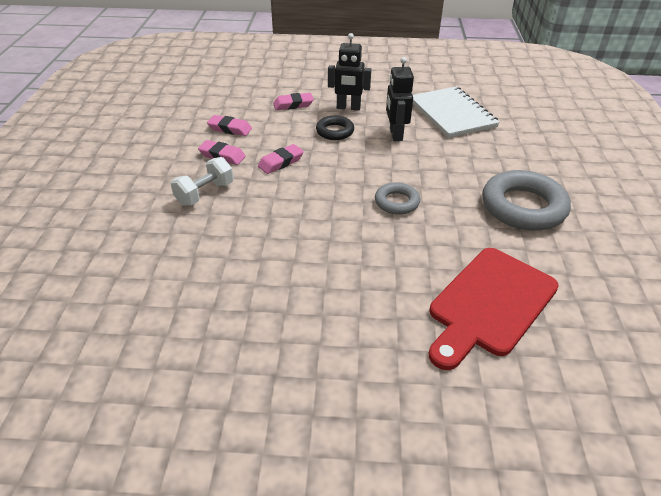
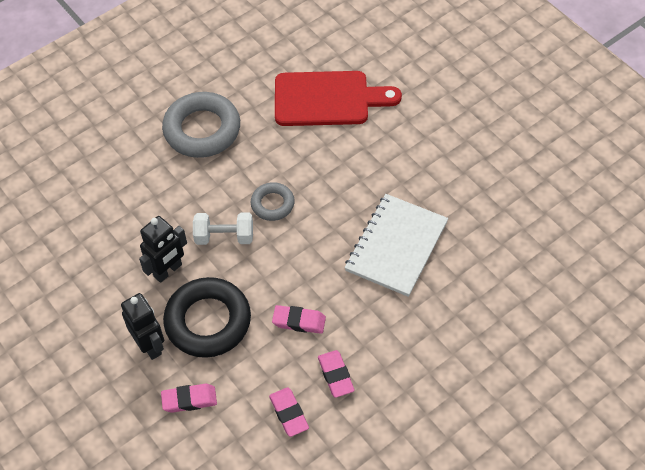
camera: 130 degrees left, 15 degrees up
(205, 193) = (394, 336): white dumbbell -> white dumbbell (224, 237)
(293, 105) = (189, 400): pink eraser -> pink eraser turned 45 degrees counterclockwise
(335, 131) = (208, 321): black ring -> black ring, size x1.85
(452, 114) = (84, 252): white notebook -> white notebook (396, 246)

